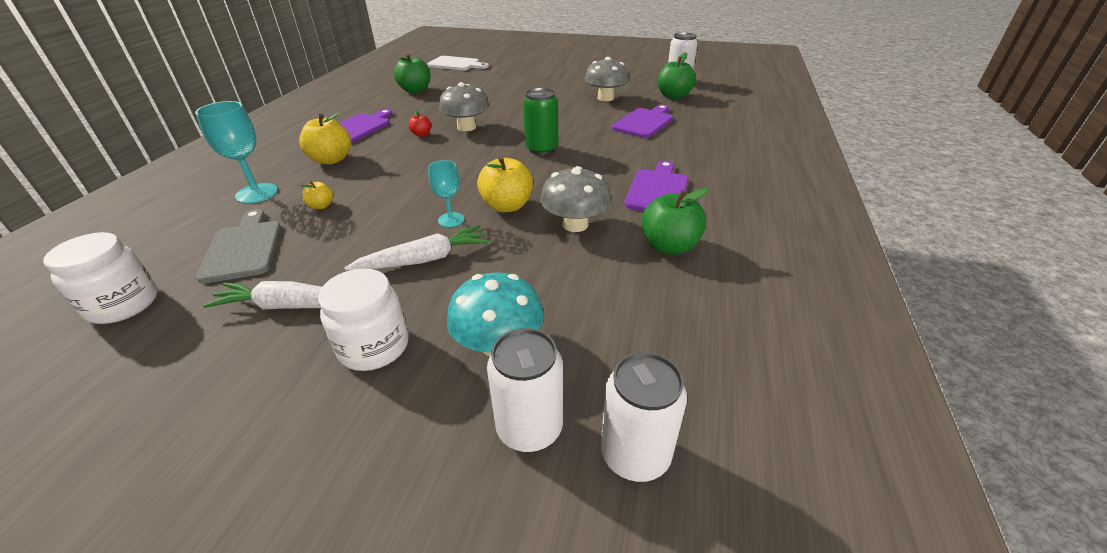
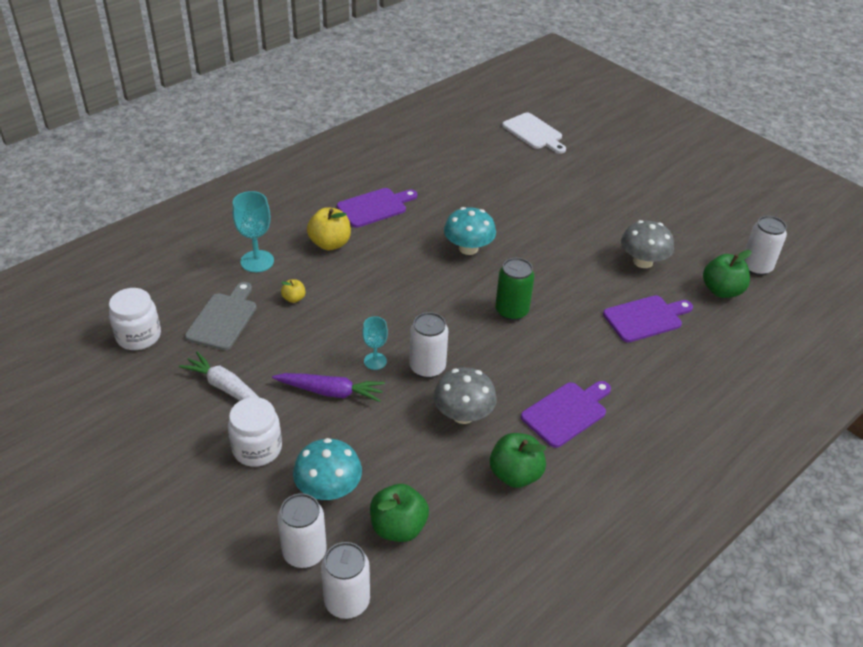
camera: 30 degrees right, 5 degrees up
(415, 90) = (461, 167): green apple -> green apple (398, 527)
(421, 134) = (422, 241): red apple -> none
(424, 259) = (331, 392): white carrot -> purple carrot
(466, 127) = (468, 248): grey mushroom -> turquoise mushroom
(507, 206) = (427, 367): yellow apple -> white can

